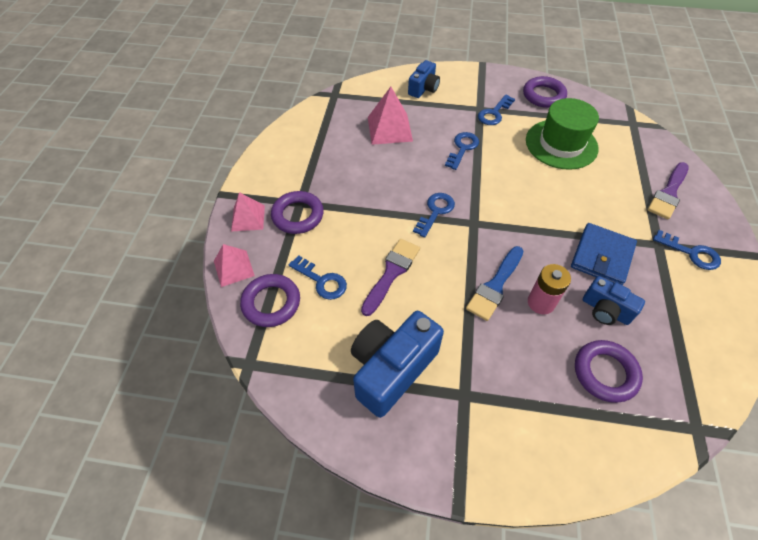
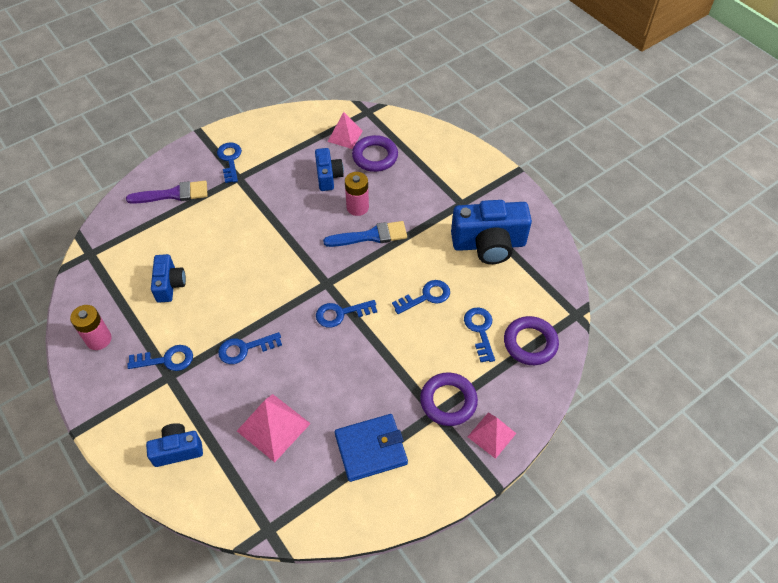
camera: 135 degrees left, 0 degrees up
(233, 268) = (538, 394): pink pyramid -> pink pyramid (345, 136)
(391, 273) = (426, 296): purple brush -> blue key
(543, 95) = (99, 339): purple ring -> pink battery
(561, 144) = (170, 285): green hat -> blue camera
(601, 256) = (282, 199): blue wallet -> blue wallet (371, 449)

